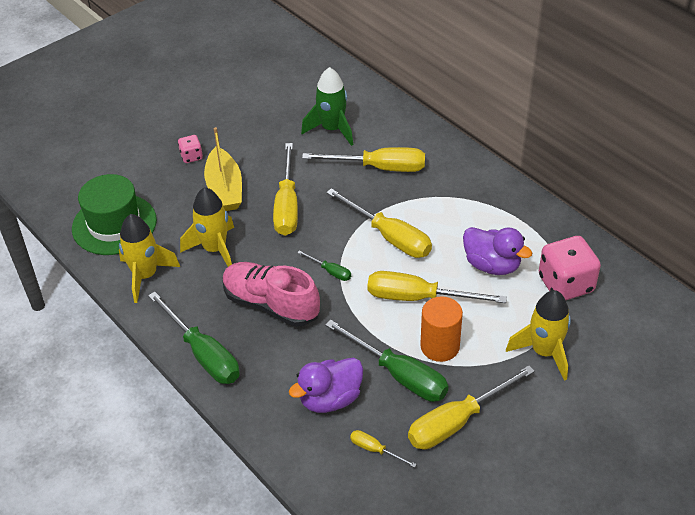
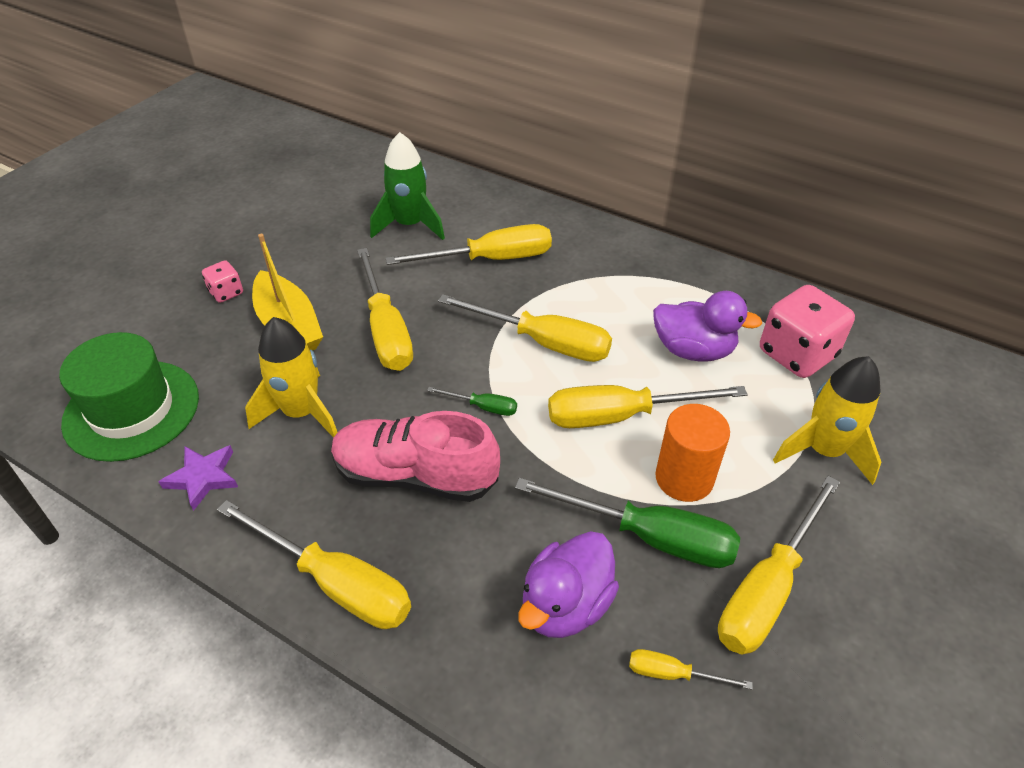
camera: 20 degrees left, 0 degrees up
(145, 276) = (203, 478): yellow rocket -> purple star
(203, 354) = (335, 583): green screwdriver -> yellow screwdriver

